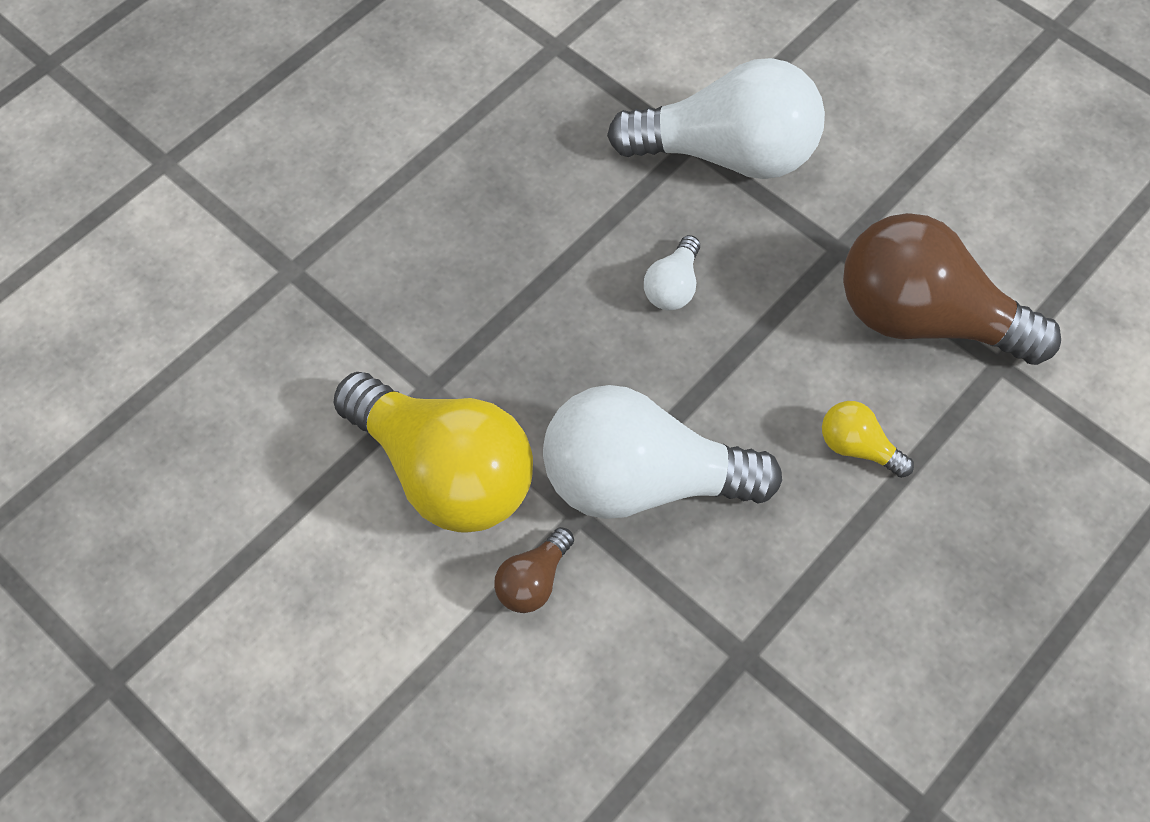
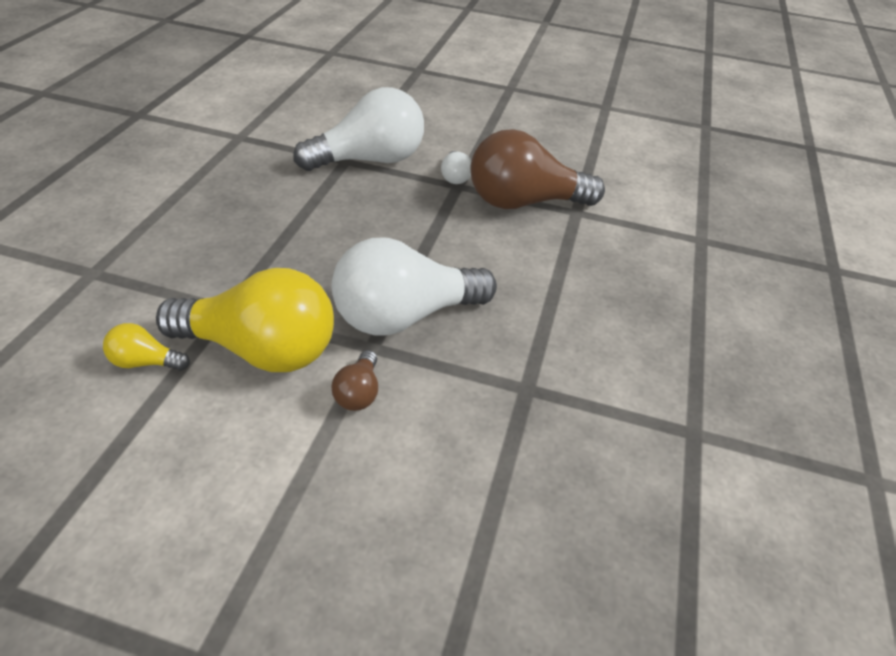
camera: 30 degrees left, 20 degrees down
(673, 286) = (370, 221): white light bulb -> white light bulb (455, 177)
(858, 447) = (526, 265): yellow light bulb -> yellow light bulb (145, 362)

